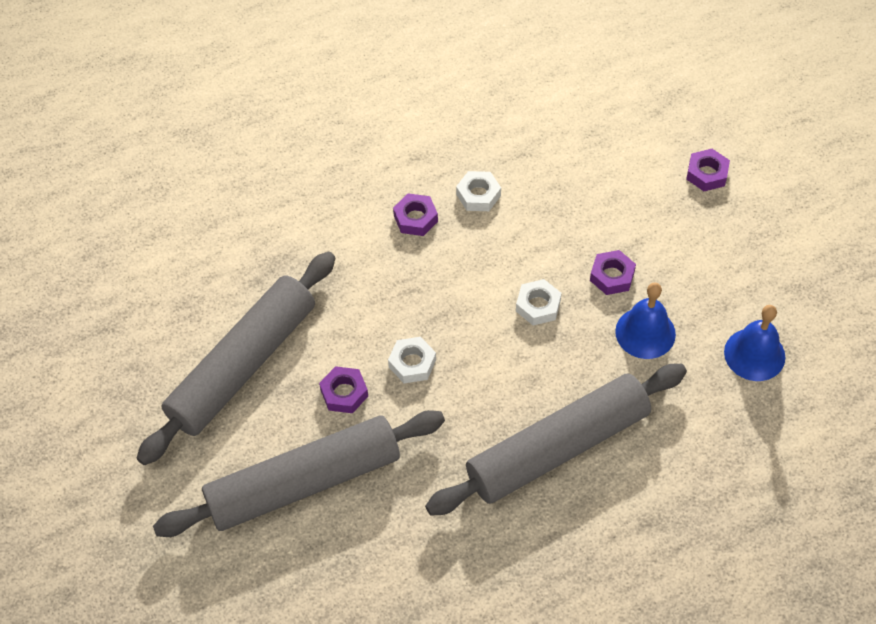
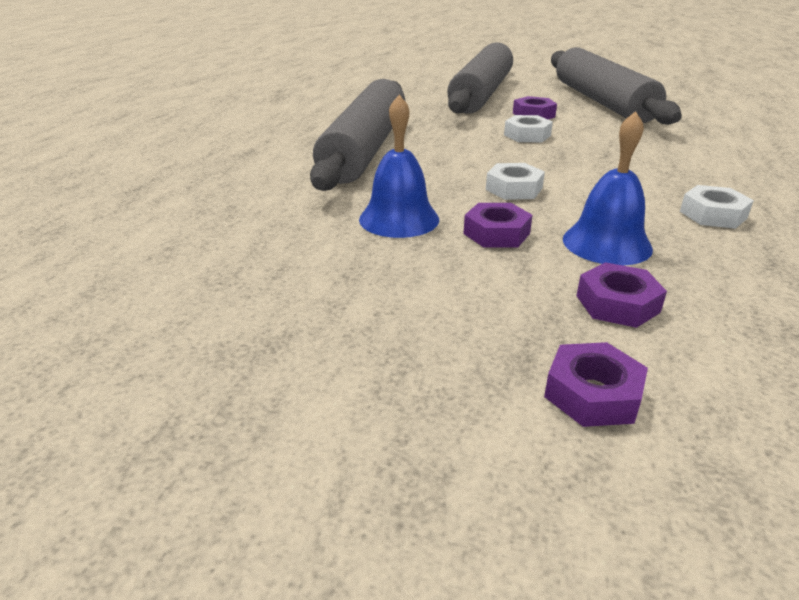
camera: 130 degrees right, 25 degrees down
(415, 218) = (703, 180): purple nut -> purple nut (617, 304)
(754, 354) = (263, 259): blue bell -> blue bell (607, 243)

